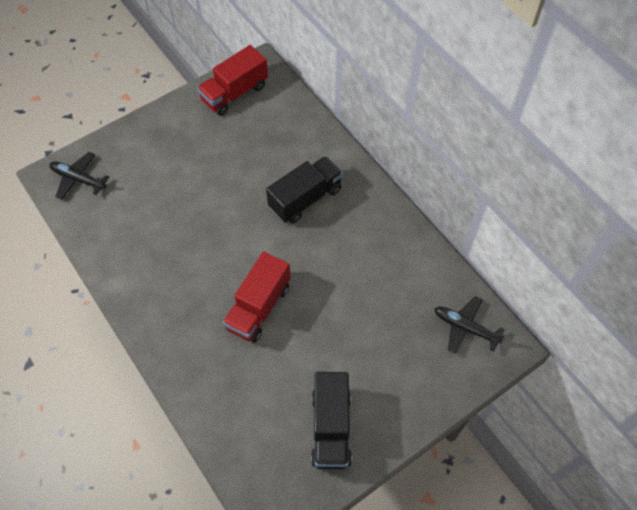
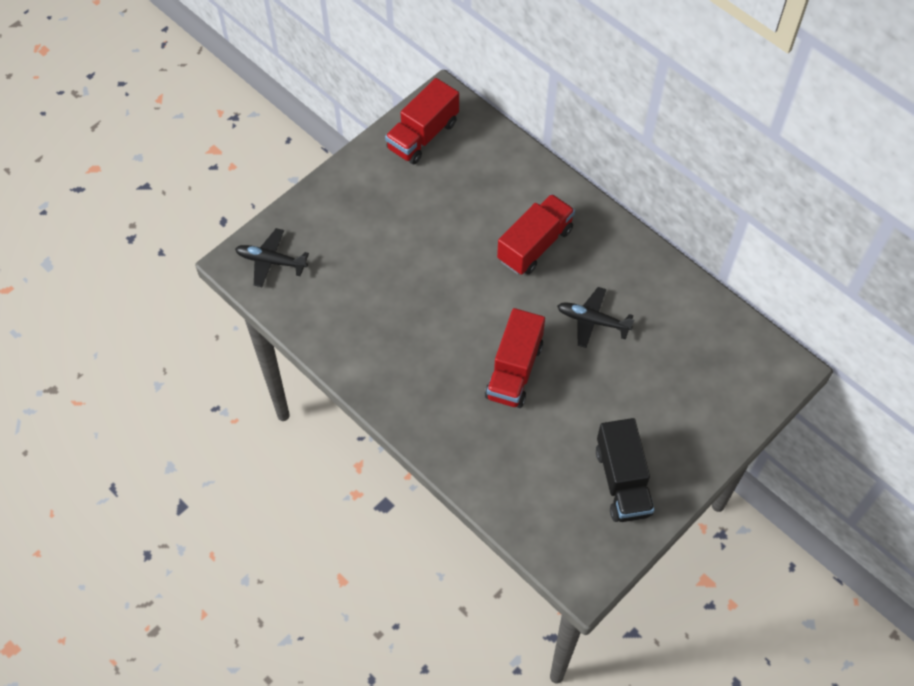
camera: 10 degrees left, 0 degrees up
(305, 198) = (535, 245): black truck -> red truck
(465, 327) = (740, 357): black plane -> black plane (593, 321)

